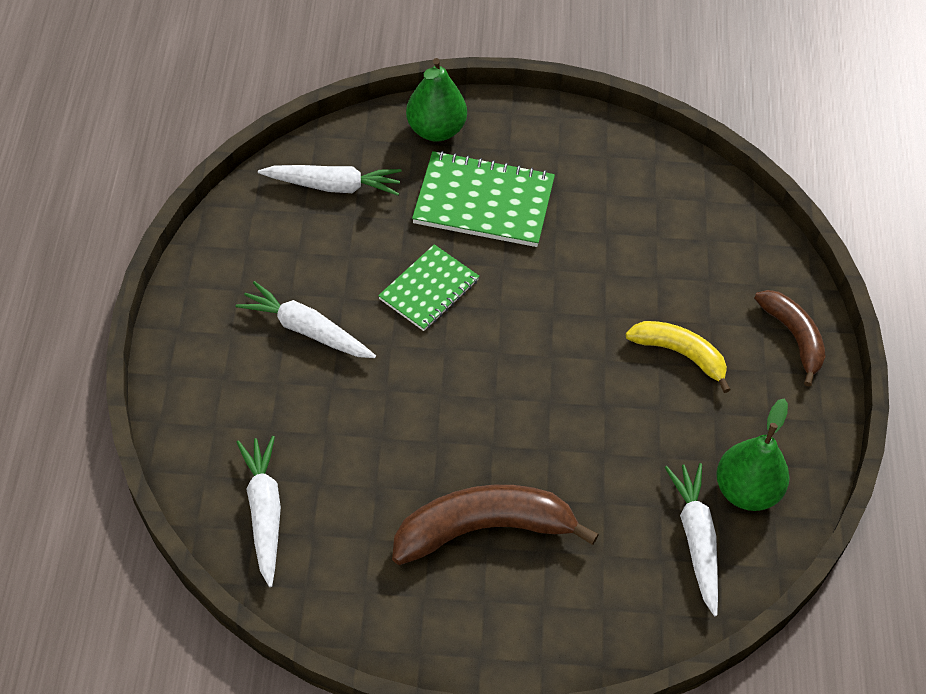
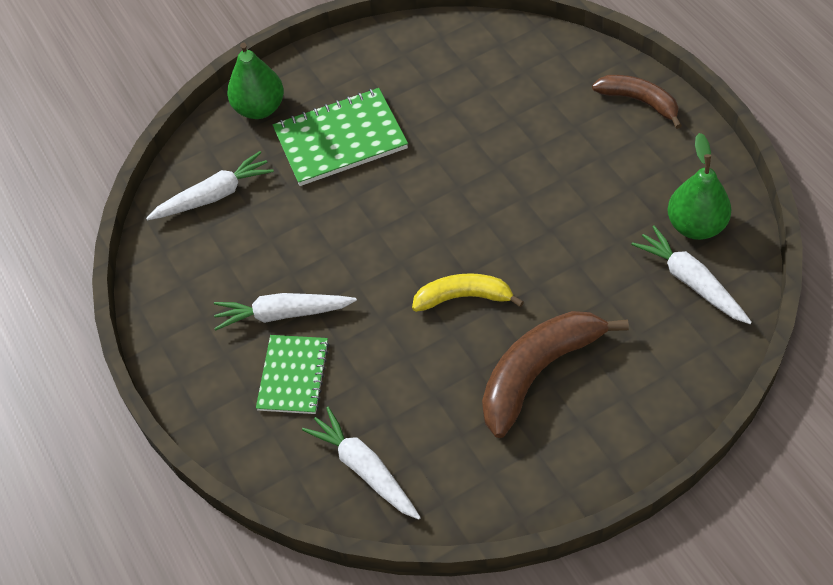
camera: 25 degrees left, 0 degrees up
(429, 289) = (352, 227): green notebook -> green notebook (293, 375)
(680, 354) = (572, 161): yellow banana -> yellow banana (463, 297)

